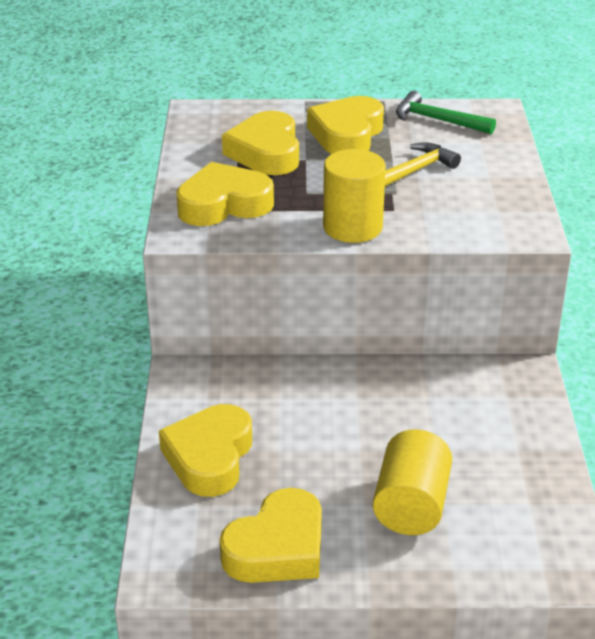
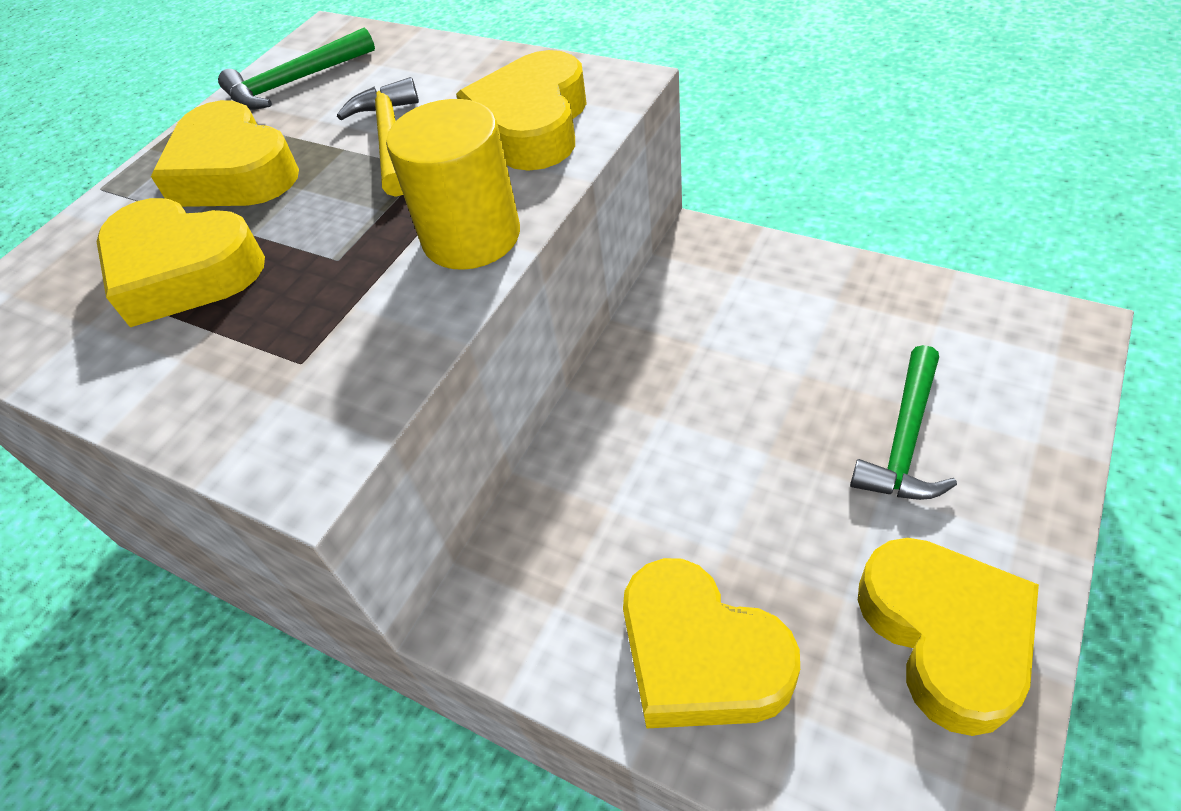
camera: 55 degrees left, 15 degrees up
(224, 204) = (274, 371): yellow heart -> yellow heart (532, 125)
(411, 505) = (904, 439): yellow cylinder -> green hammer

